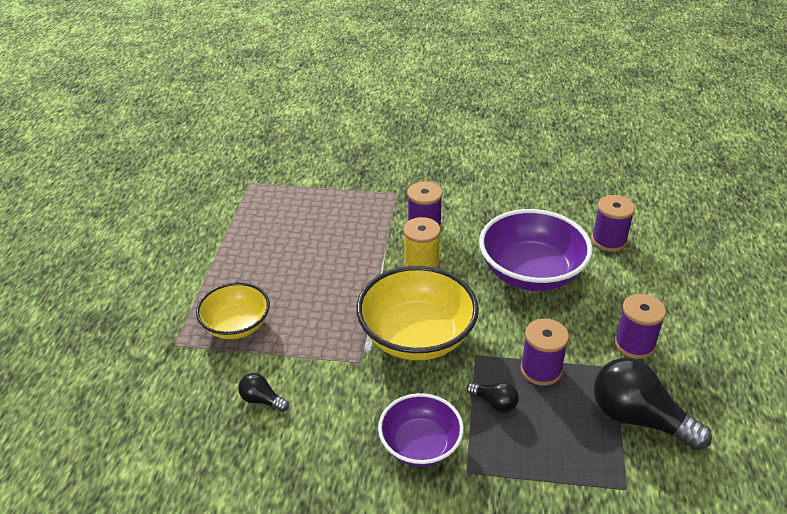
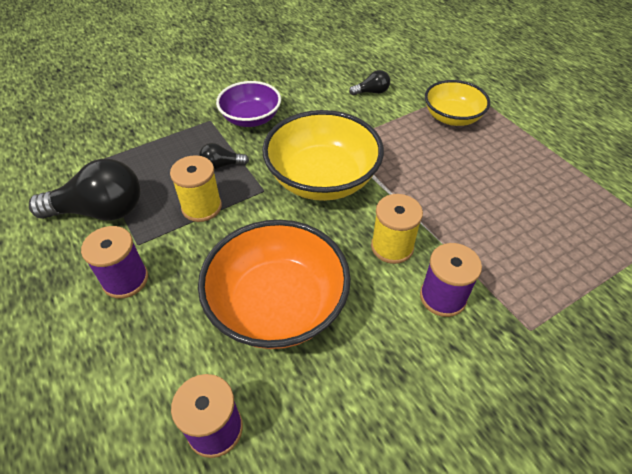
camera: 140 degrees right, 10 degrees up
(531, 273) = (277, 305): purple bowl -> orange bowl
(541, 370) = (201, 207): purple spool -> yellow spool

